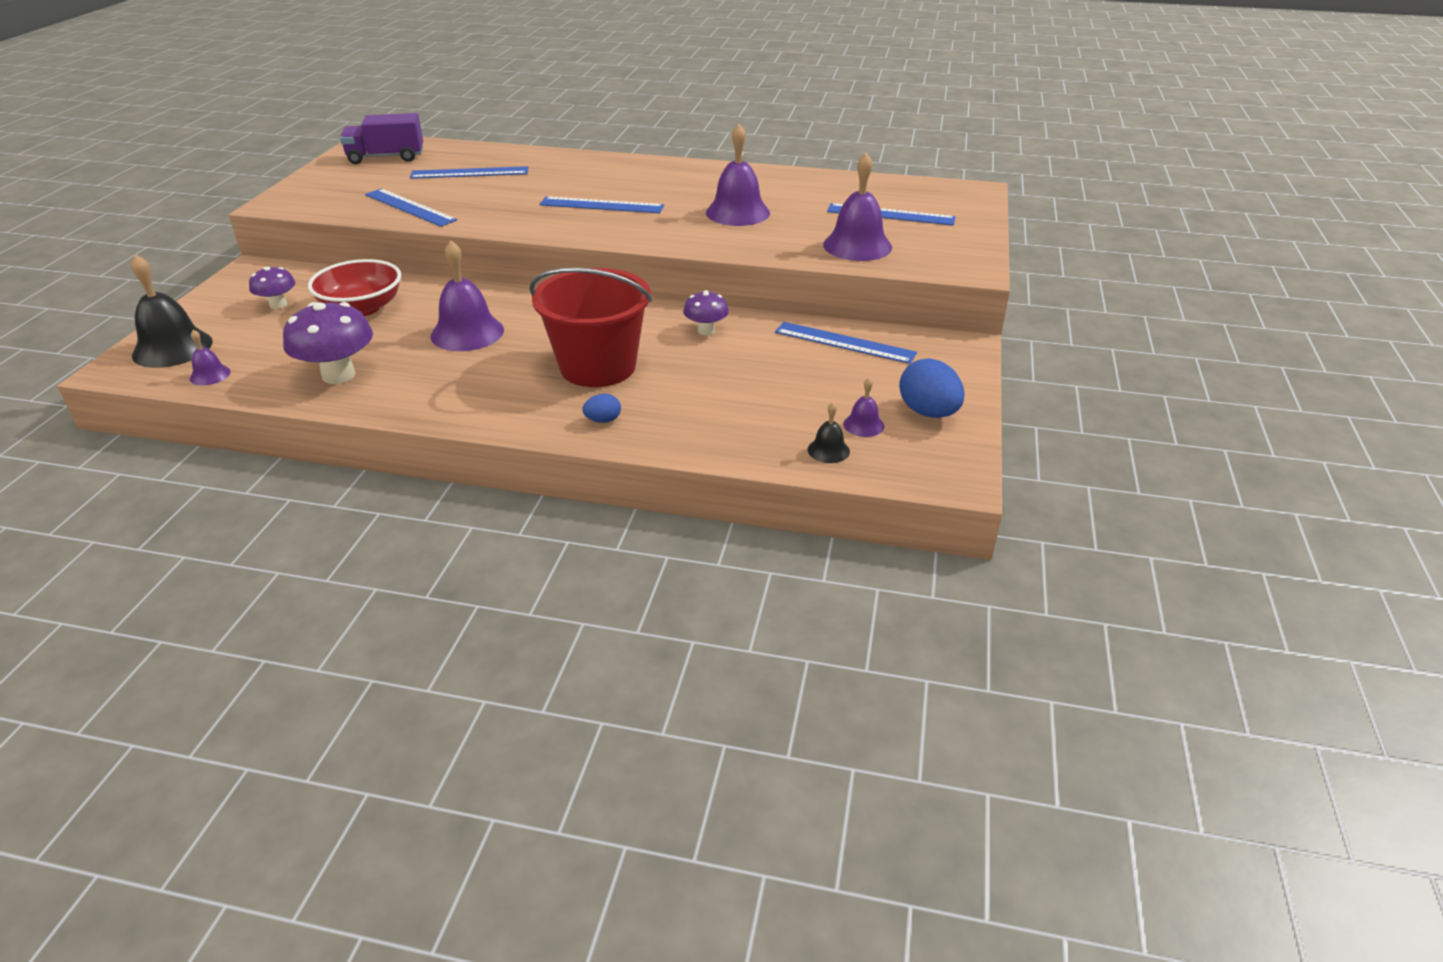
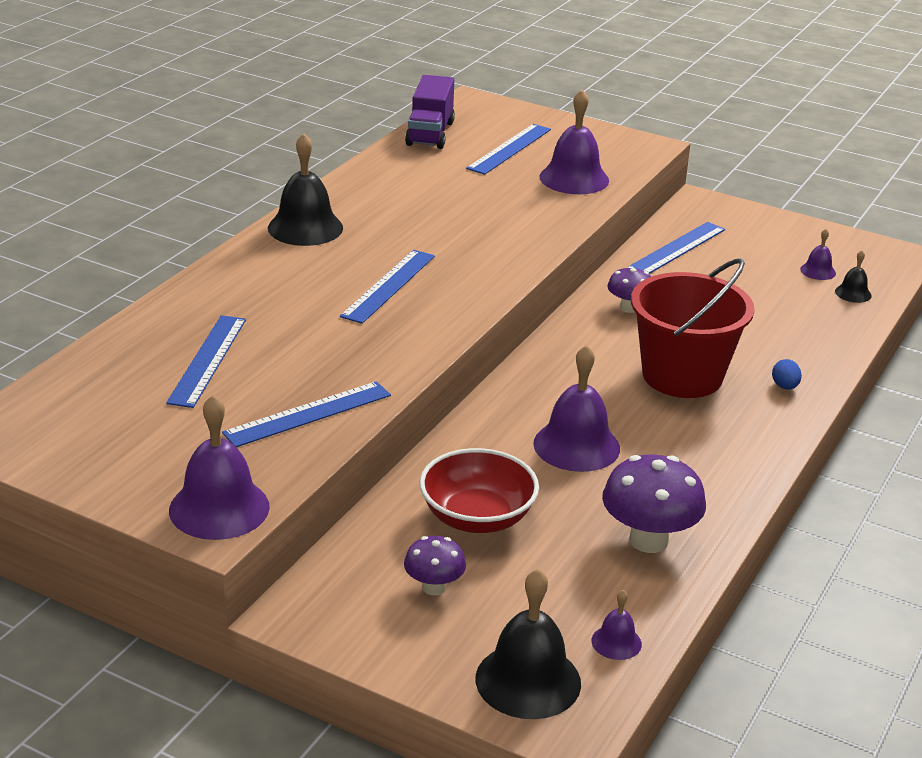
camera: 75 degrees left, 5 degrees down
(386, 157) = (84, 423): purple truck -> purple truck (430, 133)
(674, 170) = (305, 228): none -> black bell
(737, 212) = (458, 216): purple bell -> purple bell (219, 508)
(928, 412) = (805, 242): blue egg -> none

